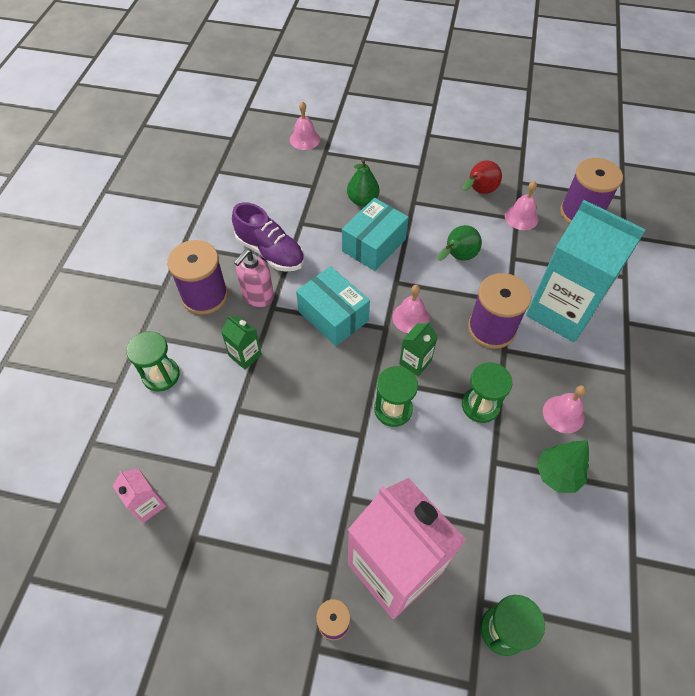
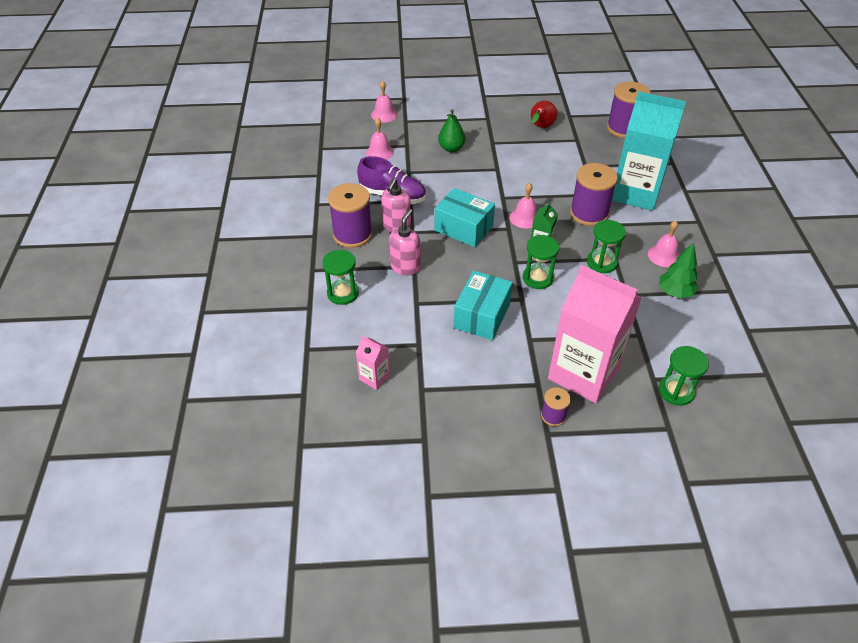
camera: 15 degrees left, 10 degrees down
(245, 355) = (405, 267): green carton -> pink soap dispenser
(374, 245) = (474, 176): turquoise box -> turquoise box (482, 316)
(457, 257) = (543, 173): green pear -> none
(521, 217) = (580, 138): pink bell -> pink bell (379, 152)

